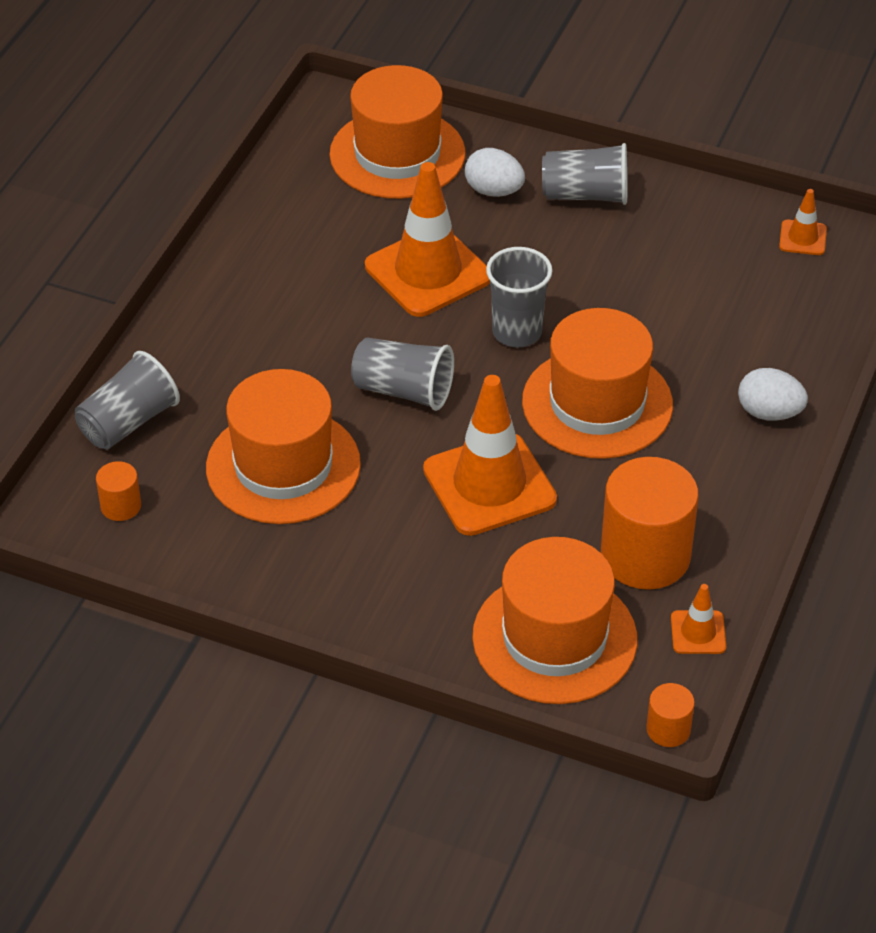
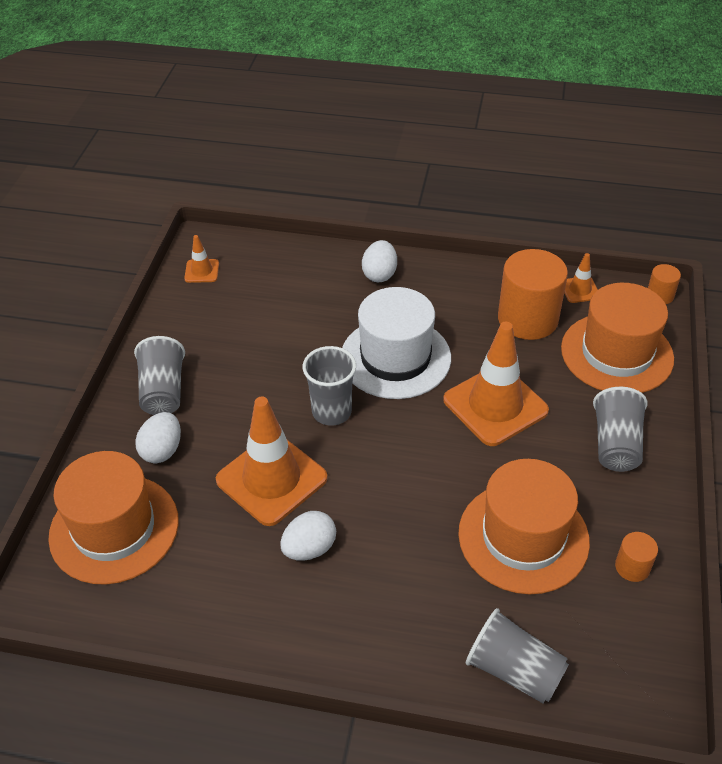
camera: 100 degrees left, 0 degrees up
(121, 506) = (613, 649): orange cylinder -> orange cylinder (632, 567)
(325, 292) = (309, 548): none -> white egg
(403, 391) = (415, 472): grey cup -> grey cup (616, 444)
(597, 403) = (395, 358): orange hat -> white hat

